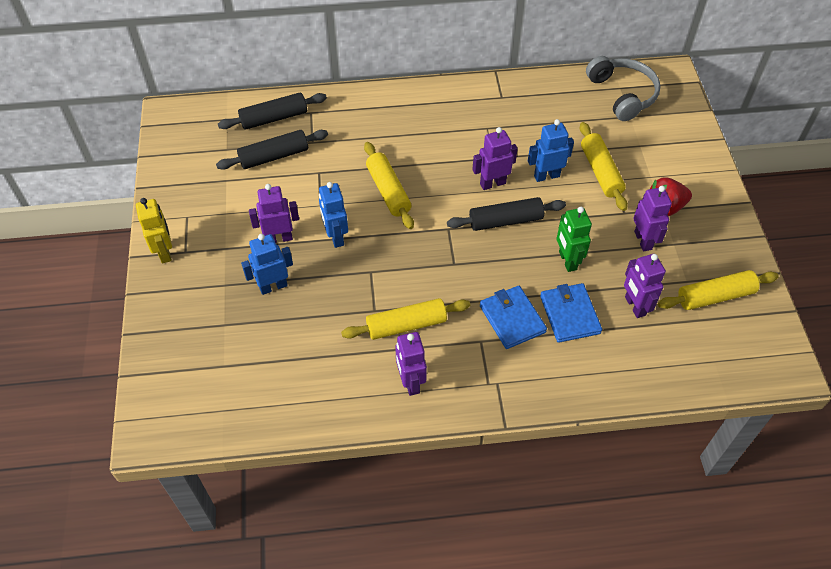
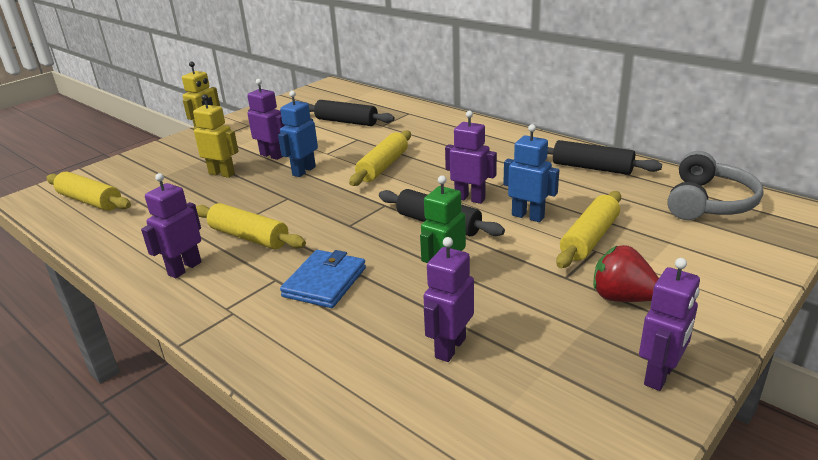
camera: 50 degrees right, 25 degrees down
(273, 286) = (222, 173): blue robot -> yellow robot
(274, 118) = (381, 107): black rolling pin -> black rolling pin (592, 168)
(570, 314) = (376, 311): blue wallet -> none
(643, 240) = (551, 307): purple robot -> purple robot (660, 375)
(715, 296) = (561, 403): yellow rolling pin -> yellow rolling pin (90, 201)

